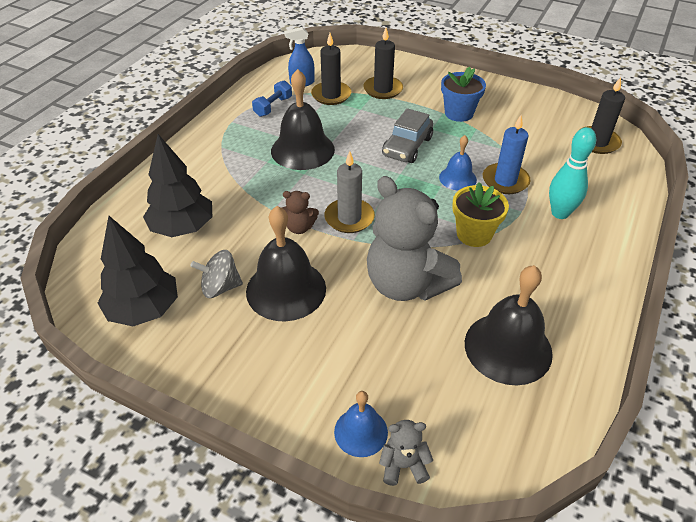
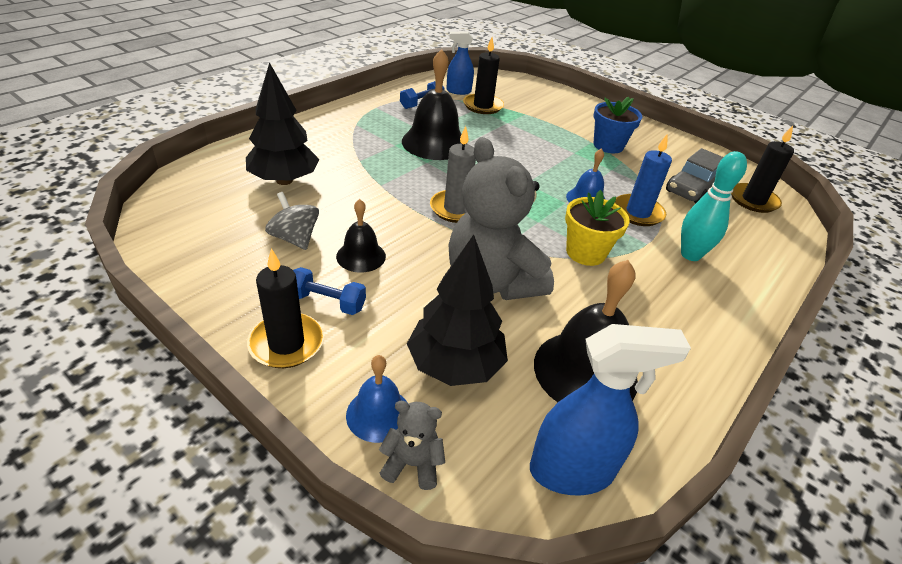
camera: 10 degrees right, 5 degrees down
(144, 310) = (208, 240): black tree -> black tree (455, 365)
(220, 287) = (295, 238): grey spinning top -> grey spinning top turned 45 degrees clockwise
(276, 343) = (327, 302): none -> blue dumbbell
(286, 289) = (361, 256): black bell -> black bell, size x0.56
(299, 227) = (401, 206): brown teddy bear -> none
(383, 89) = (537, 111): black candle -> black candle (286, 343)
(407, 147) = (543, 162): grey car -> grey car (692, 189)
(524, 435) = (572, 471): none -> blue spray bottle

